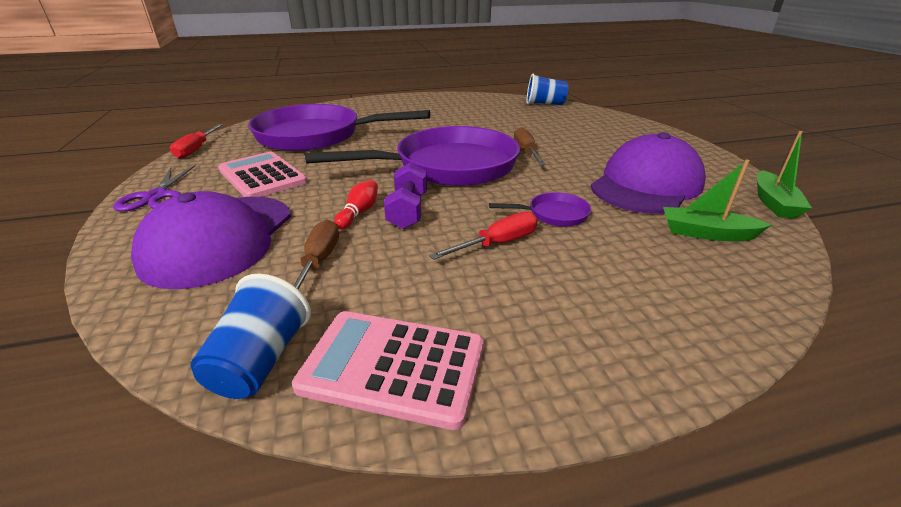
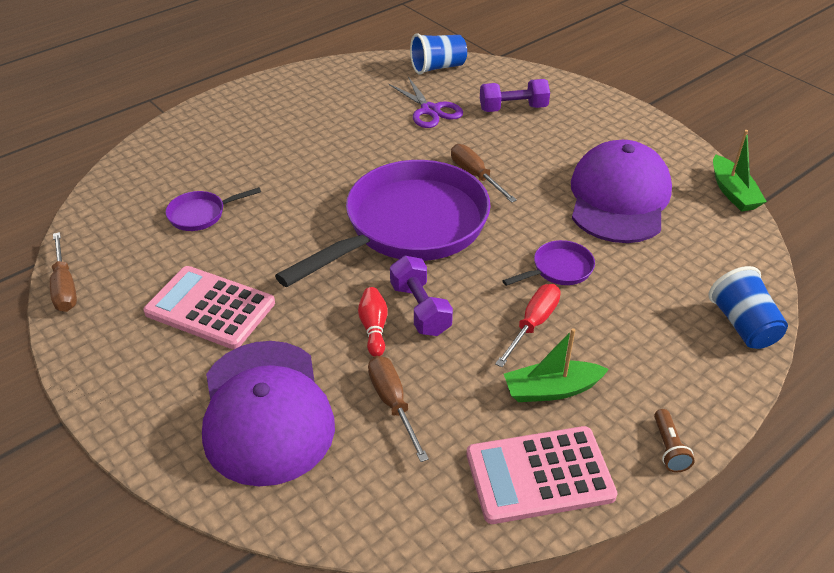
camera: 25 degrees left, 10 degrees up
(156, 196) = (118, 380): purple scissors -> purple scissors (430, 110)
(197, 149) = (65, 286): red screwdriver -> brown screwdriver
(260, 360) = (439, 511): blue cup -> blue cup (743, 325)
(316, 136) = (201, 214): purple pan -> purple pan, size x0.40
(572, 395) = (669, 448): none -> brown flashlight
(586, 127) = (513, 108): none -> purple dumbbell
(706, 233) = (693, 253): green boat -> green boat (551, 390)

